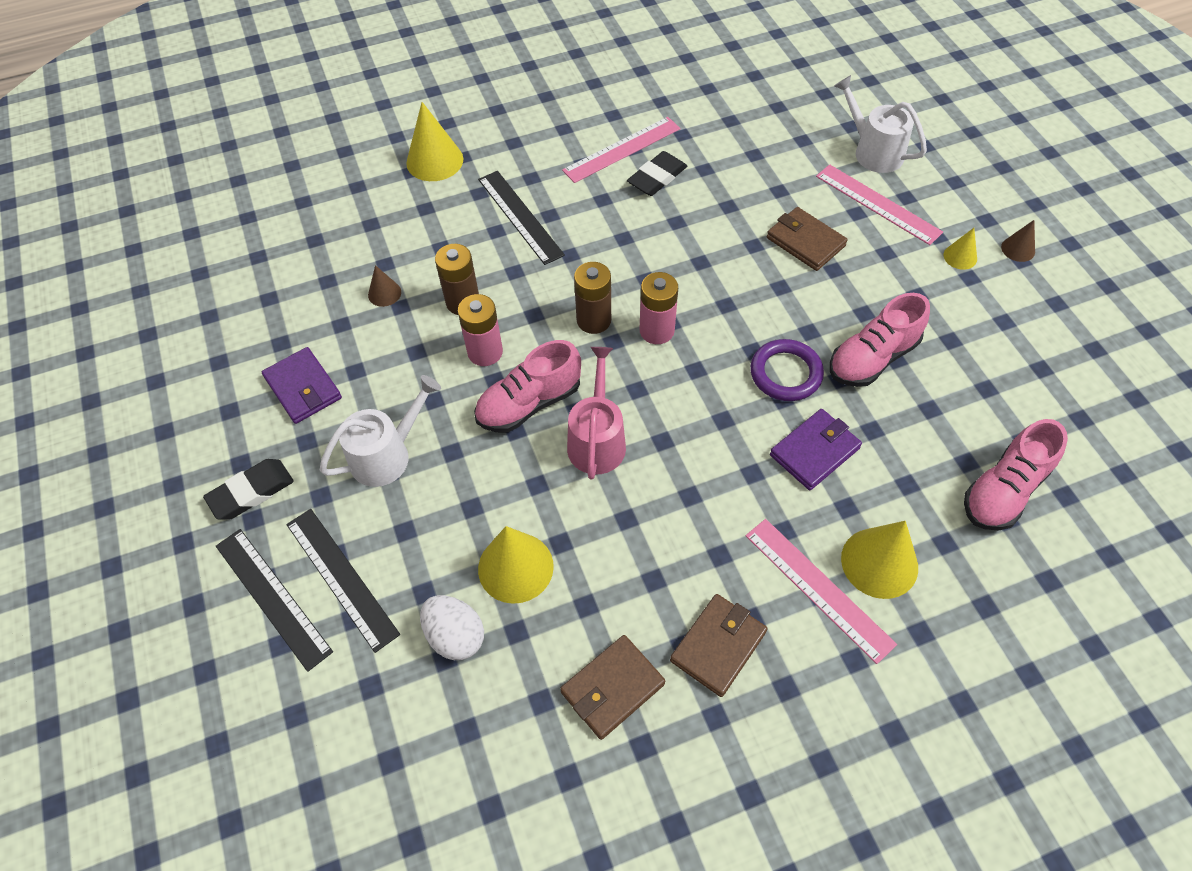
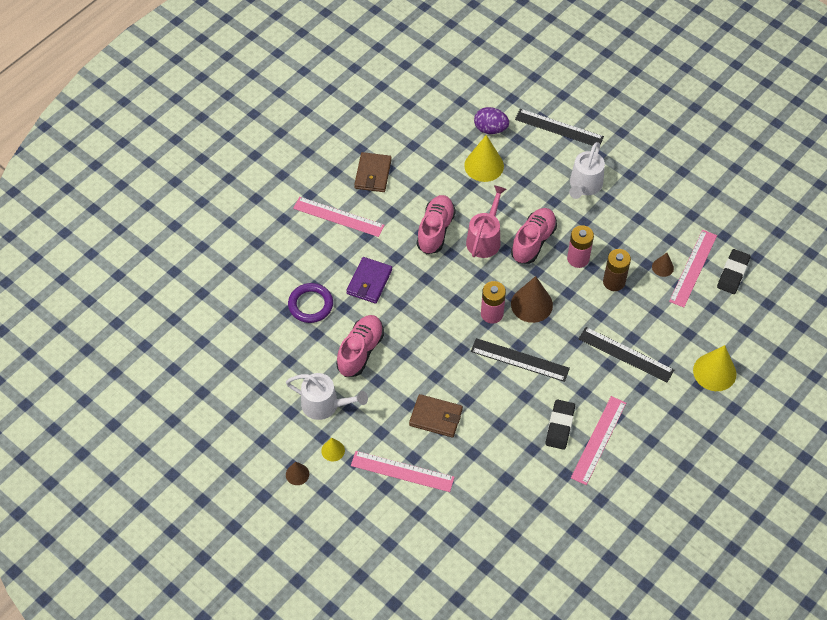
camera: 150 degrees right, 0 degrees up
(251, 492) = (633, 142): black eraser -> black eraser (732, 273)
(272, 597) = (582, 108): black ruler -> black ruler (519, 360)
(303, 388) = (656, 198): purple wallet -> none
(348, 276) = (693, 268): none -> pink ruler
(455, 636) = (490, 129): white egg -> purple egg
(594, 320) = (531, 304): brown battery -> brown cone
(597, 440) = (485, 239): pink watering can -> pink watering can turned 135 degrees counterclockwise
(612, 688) = (409, 140): brown wallet -> none
(785, 373) = (405, 320): purple ring -> purple ring (310, 305)
(873, 151) = (424, 520): white watering can -> white watering can (325, 405)
(879, 562) = (314, 241): yellow cone -> none
(1004, 490) = (263, 304): pink shoe -> pink shoe (435, 230)

